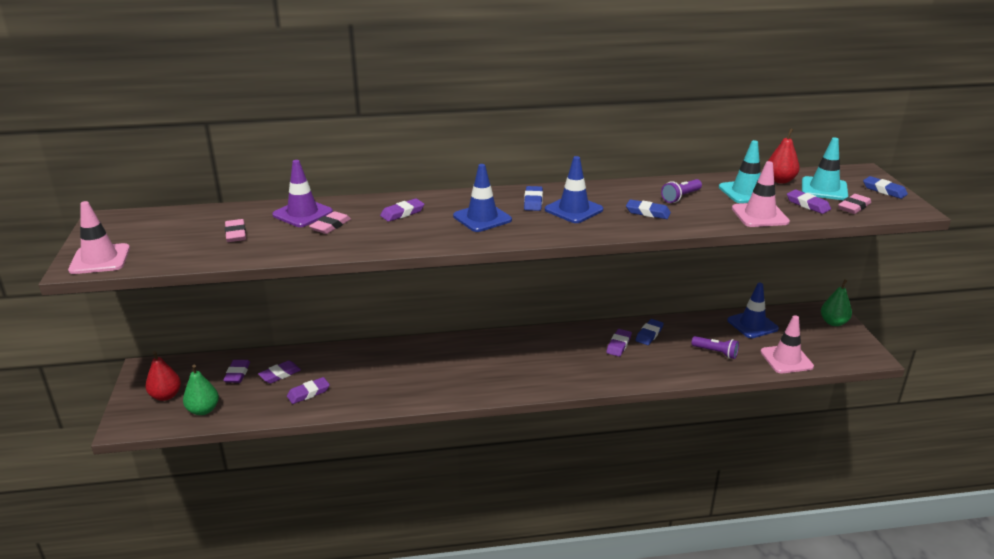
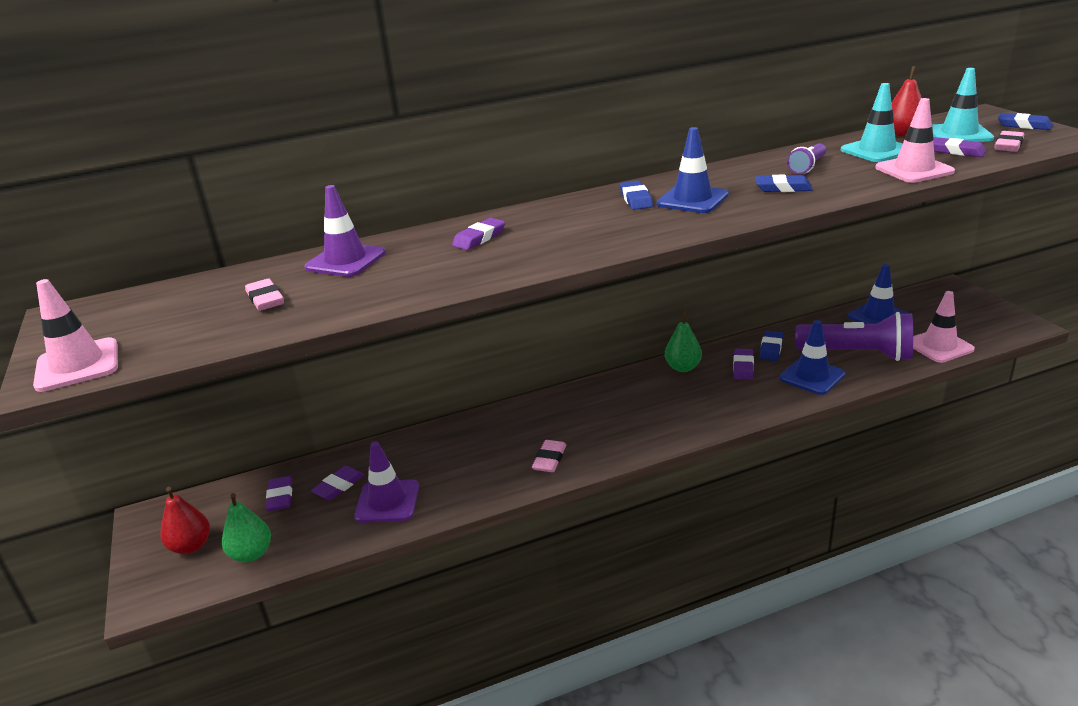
camera: 10 degrees left, 0 degrees up
(308, 393) = (387, 502): purple eraser -> purple traffic cone
(330, 226) = (393, 268): pink eraser -> pink eraser (549, 459)
(482, 218) = (586, 227): blue traffic cone -> blue traffic cone (812, 376)
(715, 352) = (857, 354): purple flashlight -> purple flashlight, size x2.03
(833, 322) = (963, 298): green pear -> green pear (683, 367)

